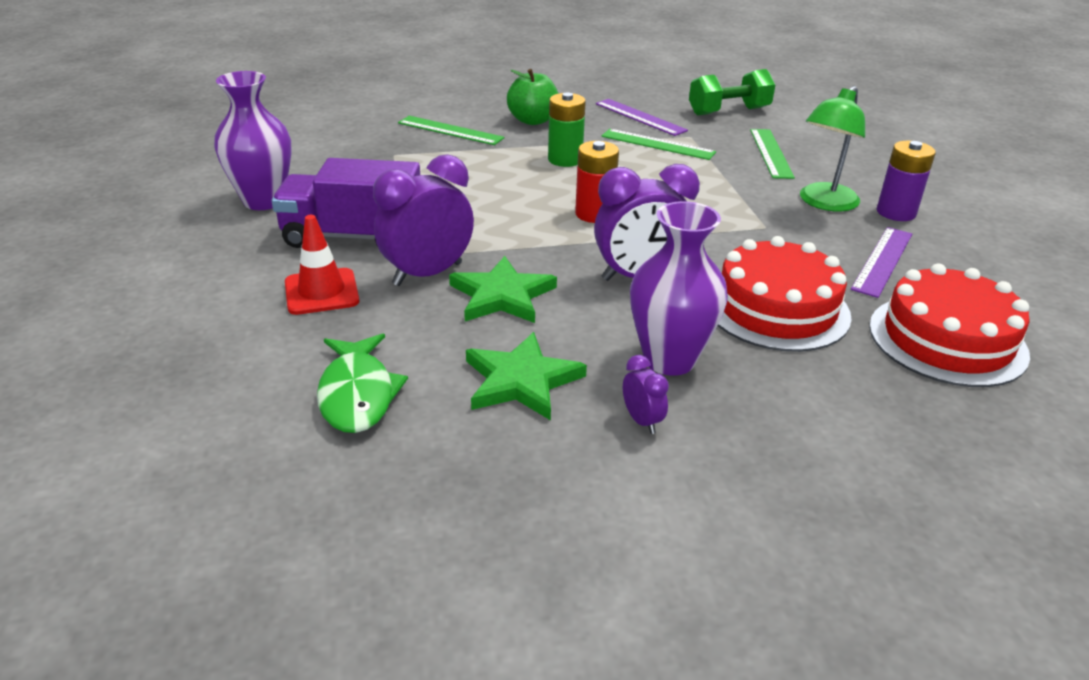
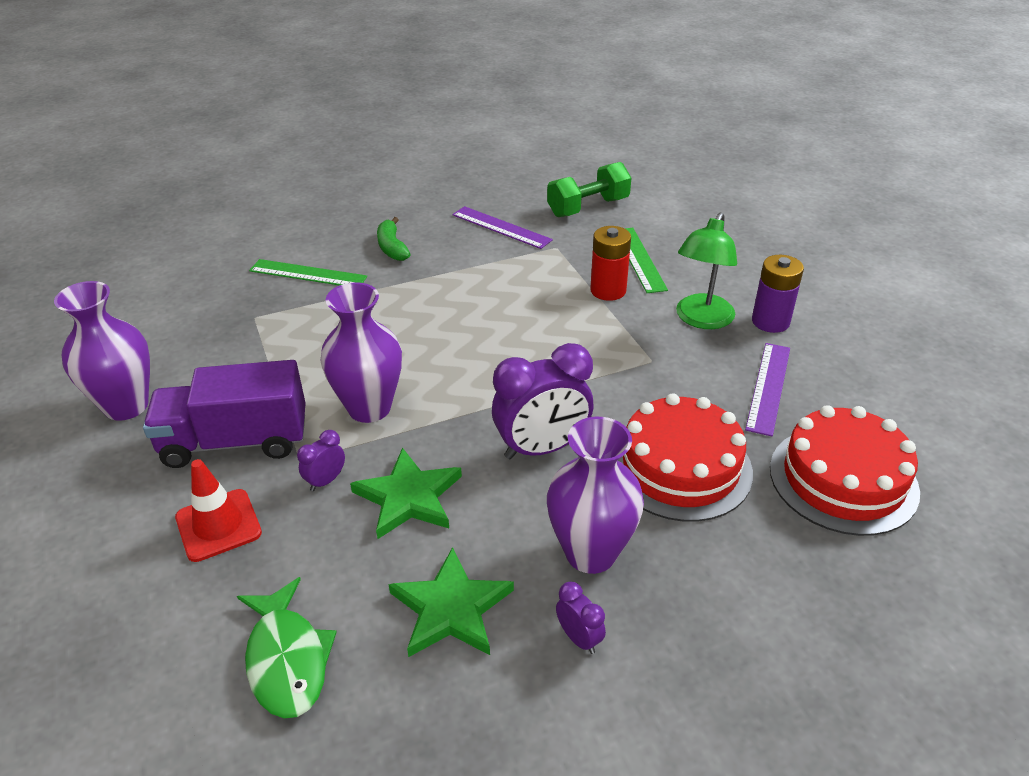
camera: 10 degrees left, 5 degrees up
(427, 274) = (326, 481): purple clock -> purple clock, size x0.46
(482, 228) = (369, 408): none -> purple vase
(533, 120) = (392, 247): green apple -> green banana
(565, 159) = (436, 298): green battery -> none
(594, 214) = (480, 369): red battery -> red battery (608, 290)
(657, 144) = (526, 263): green ruler -> none

